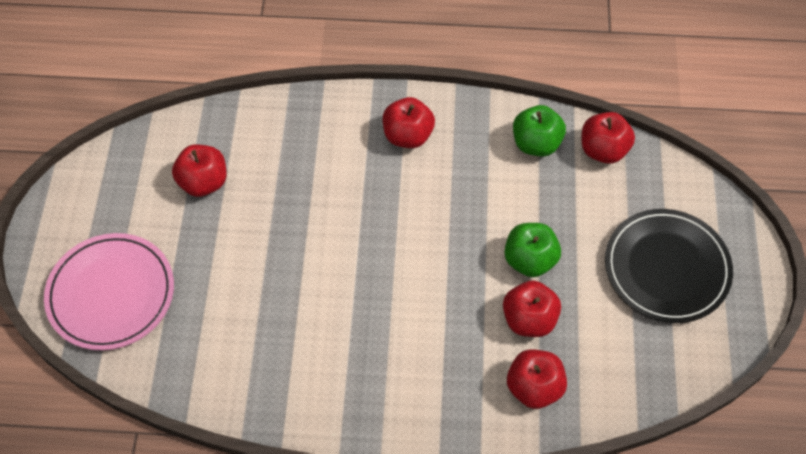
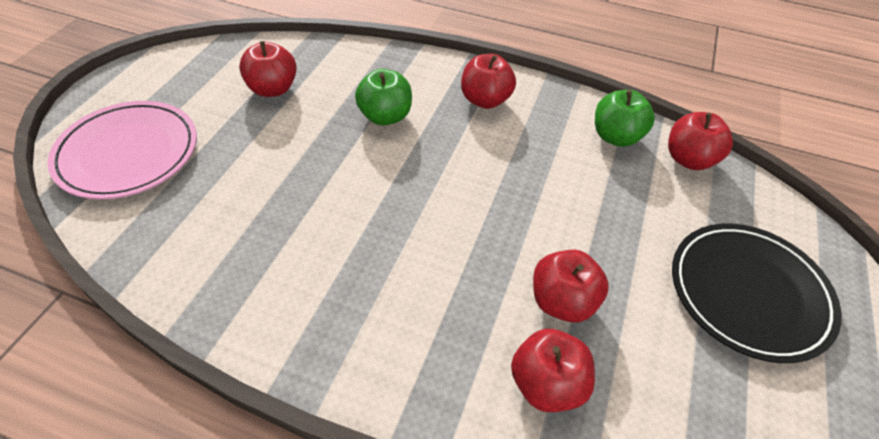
camera: 15 degrees right, 10 degrees down
(529, 260) = (580, 240): green apple -> green apple (385, 116)

